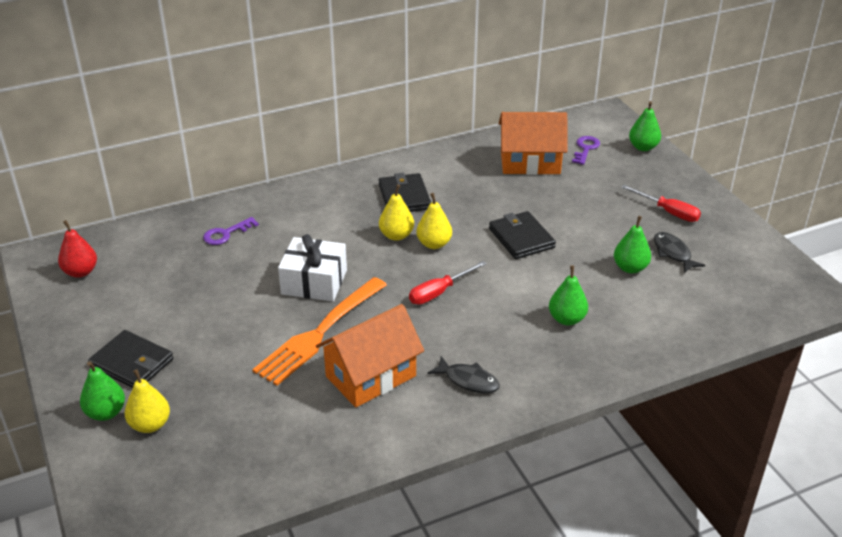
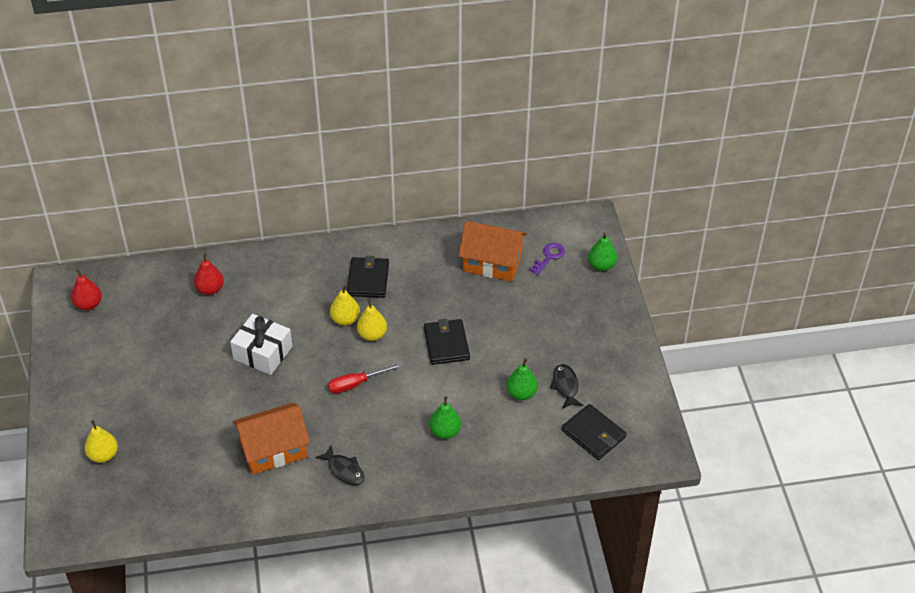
camera: 15 degrees right, 10 degrees up
(106, 413) = (75, 438): green pear -> none
(132, 363) = (105, 399): black wallet -> black wallet (593, 434)
(226, 234) = (210, 289): purple key -> red pear
(320, 332) = (250, 402): orange fork -> none
(668, 212) = (585, 342): red screwdriver -> none

